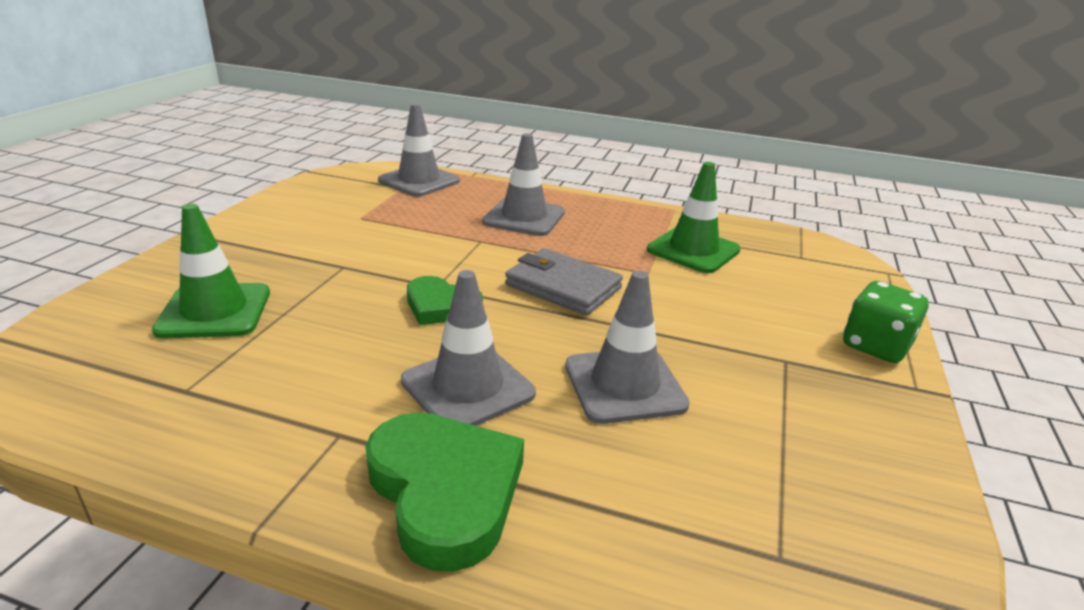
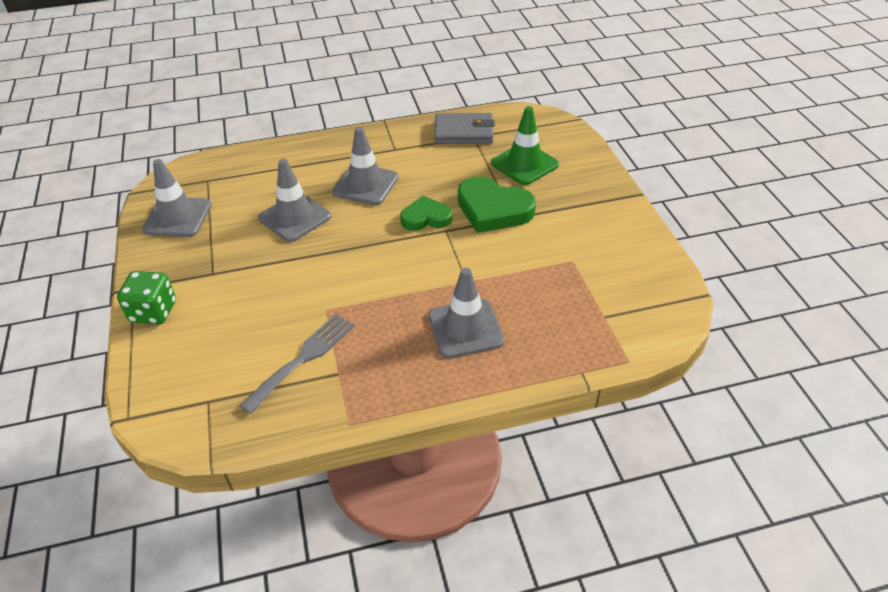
camera: 150 degrees right, 15 degrees up
(419, 181) = (606, 333): grey traffic cone -> grey traffic cone (177, 217)
(445, 491) = (336, 150): green heart -> green heart (493, 209)
(563, 286) = (373, 266): grey wallet -> grey wallet (464, 132)
(693, 250) = (303, 358): green traffic cone -> grey fork

